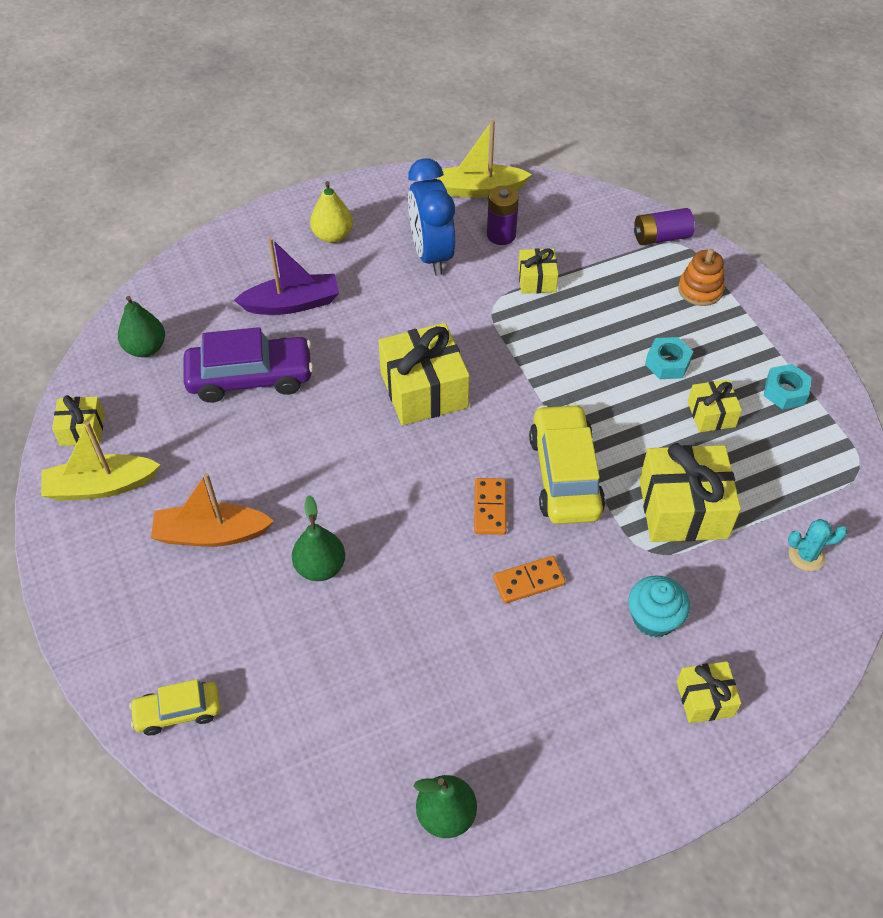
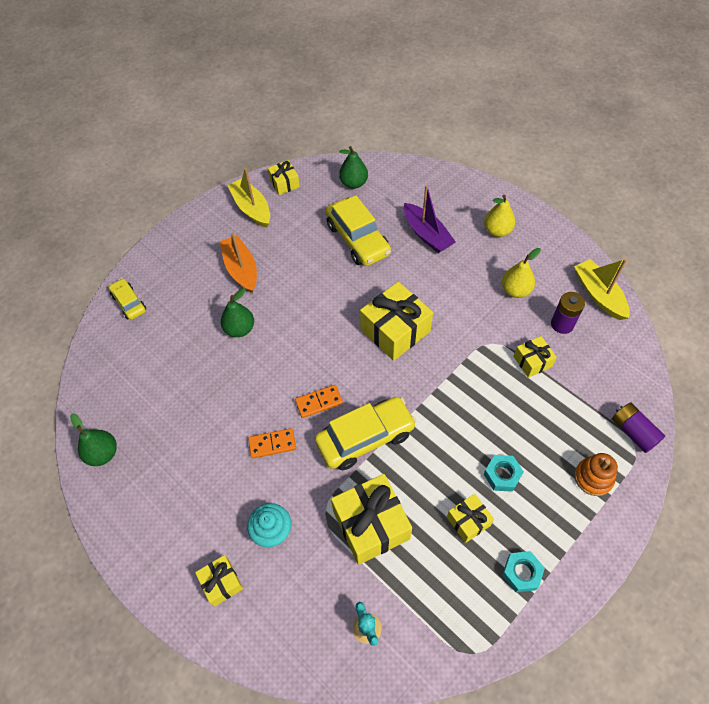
camera: 70 degrees right, 5 degrees up
(250, 378) = (358, 239): purple car -> yellow car
(431, 255) = (515, 290): blue clock -> yellow pear
(528, 581) = (272, 444): orange domino -> orange domino turned 60 degrees counterclockwise

